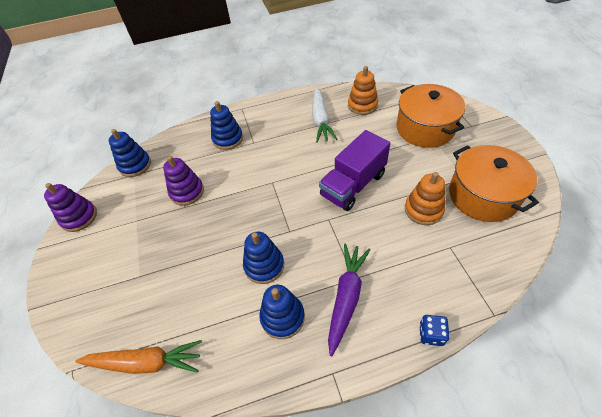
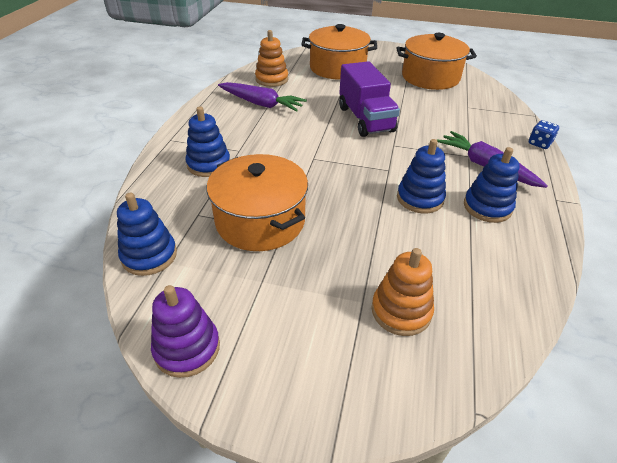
camera: 65 degrees left, 10 degrees down
(145, 362) = (495, 326): orange carrot -> none
(187, 192) = (260, 221): purple stacking toy -> orange pot
(321, 120) = (261, 104): white carrot -> purple carrot
(423, 210) = (423, 102): orange stacking toy -> orange stacking toy (401, 311)

